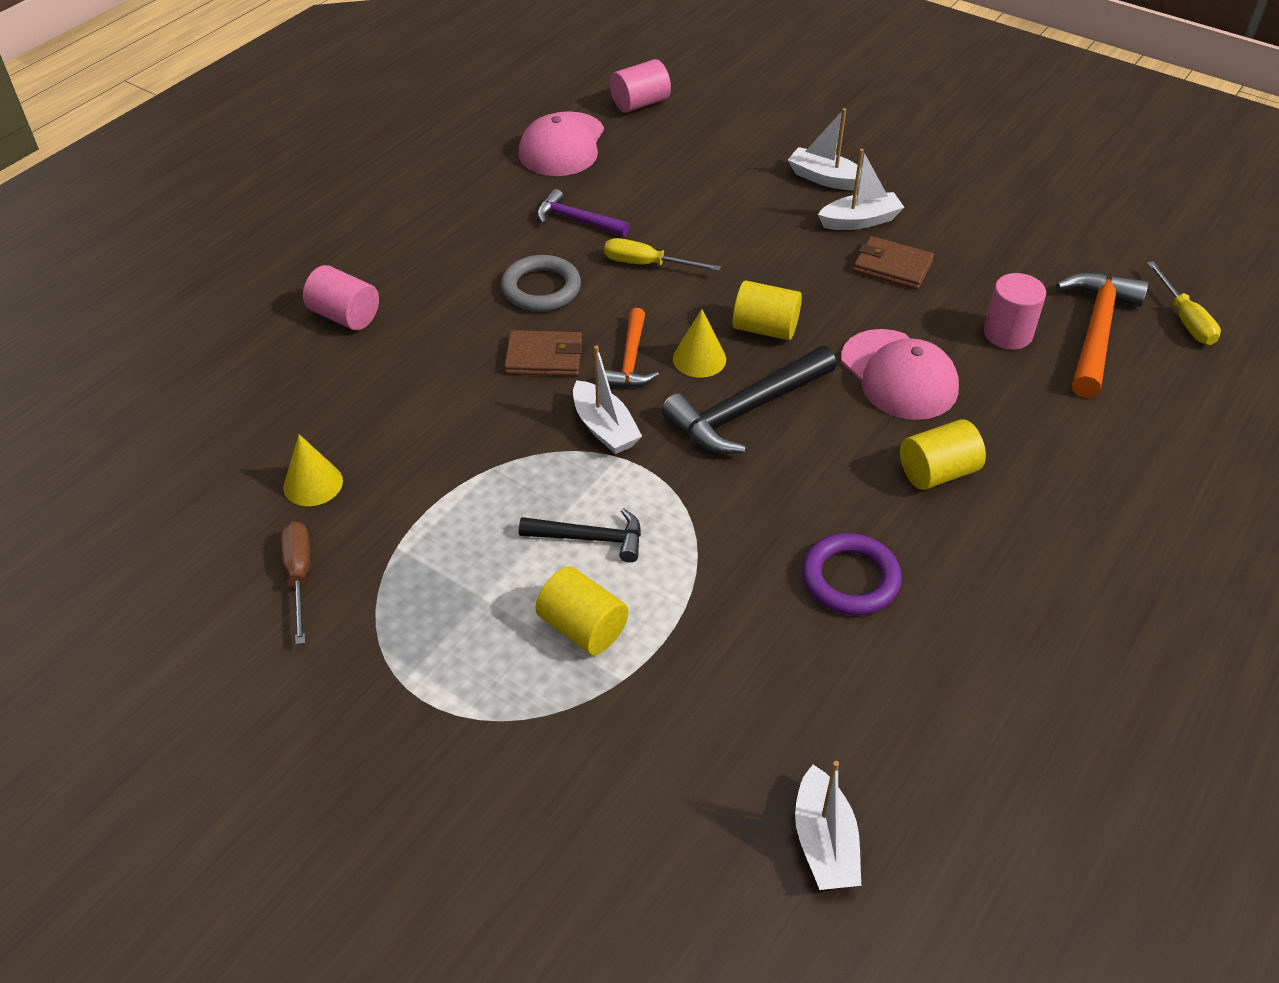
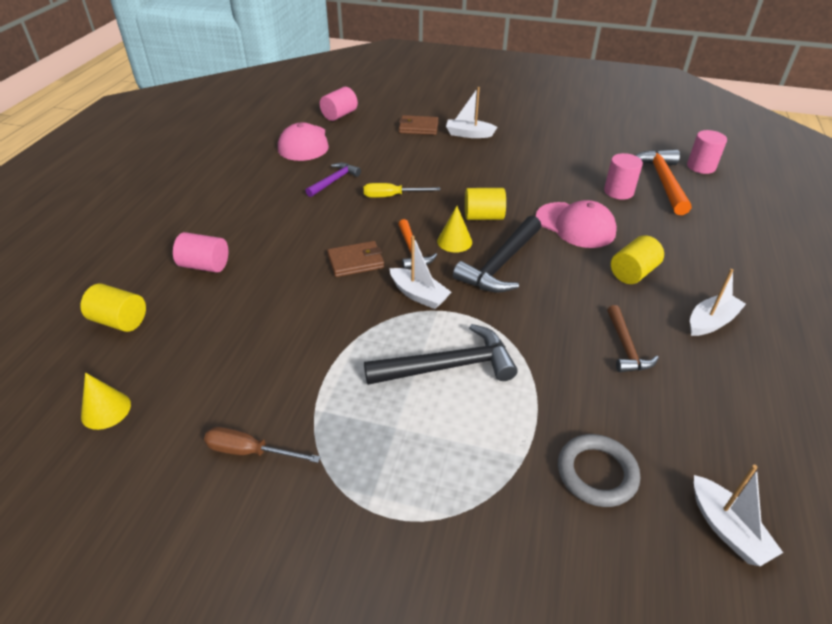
camera: 20 degrees left, 5 degrees down
(299, 576) = (250, 451): brown screwdriver -> brown screwdriver turned 45 degrees counterclockwise
(313, 484) = (230, 381): yellow cone -> yellow cone (106, 410)
(541, 288) = (332, 222): grey ring -> grey ring (596, 473)
(576, 220) = (334, 181): purple hammer -> purple hammer turned 120 degrees clockwise
(583, 628) = (477, 428): yellow cylinder -> yellow cylinder (120, 321)
(590, 538) = (449, 366): black hammer -> black hammer, size x1.66
(850, 579) = (626, 347): purple ring -> brown hammer
(860, 221) = (501, 151): white boat -> white boat (711, 322)
(892, 266) = (534, 170): brown wallet -> brown wallet (418, 127)
(1184, 319) = (701, 167): yellow screwdriver -> pink cylinder

